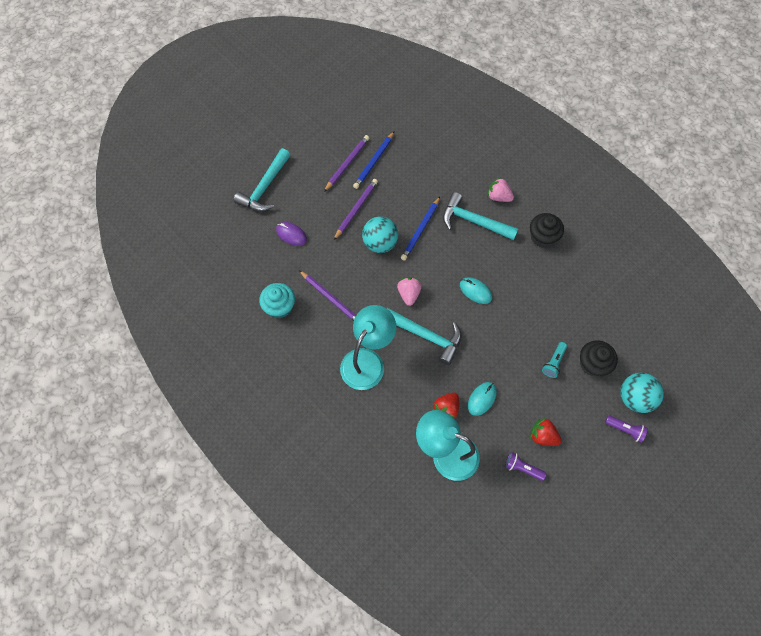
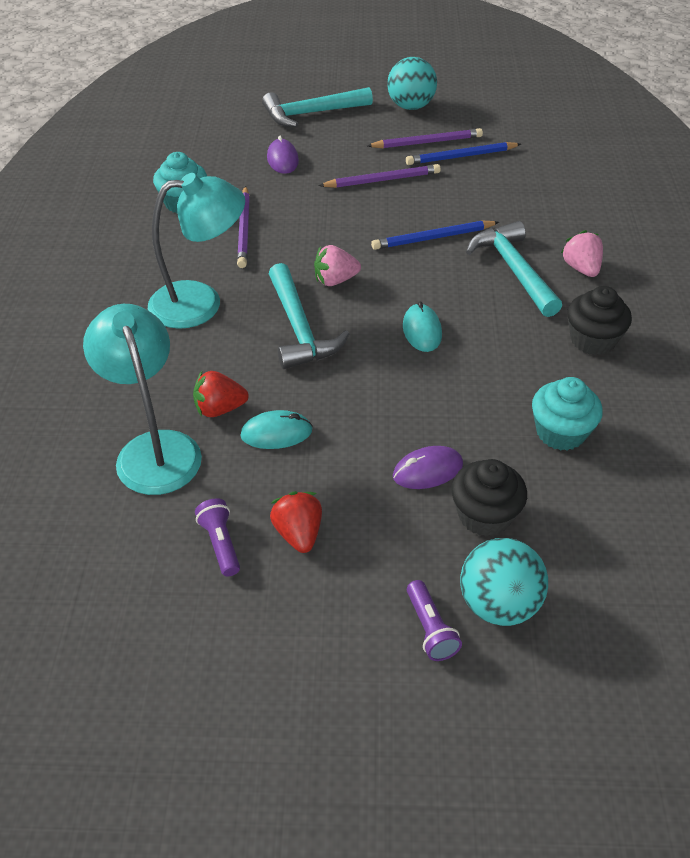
camera: 45 degrees right, 20 degrees down
(380, 243) = (367, 221): turquoise ball -> turquoise ball (410, 106)
(409, 294) = (335, 280): pink strawberry -> pink strawberry turned 150 degrees counterclockwise
(553, 362) = (427, 470): turquoise flashlight -> purple mouse
(578, 298) = (560, 432): none -> turquoise cupcake

